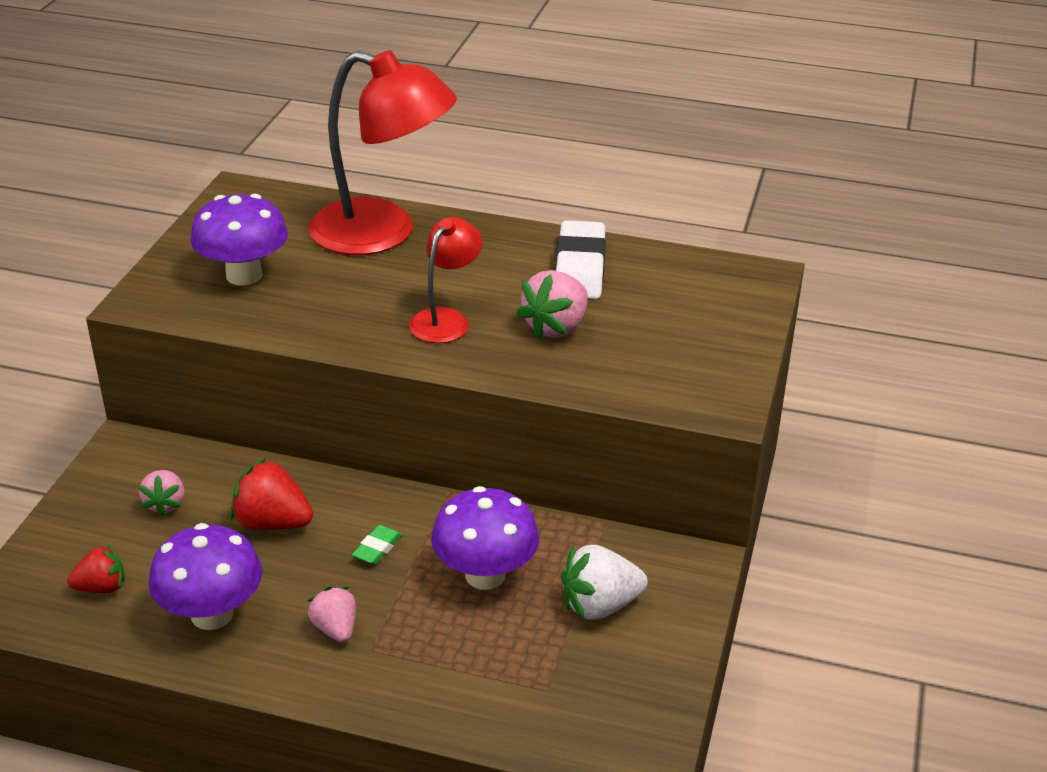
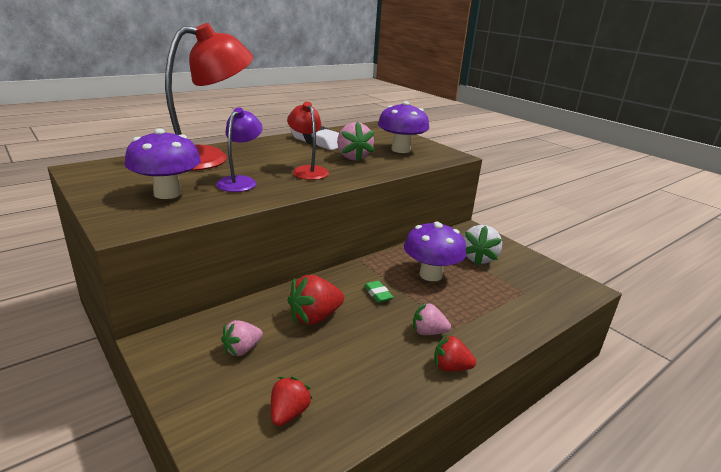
camera: 55 degrees left, 10 degrees down
(165, 504) = (242, 349): pink strawberry -> pink strawberry turned 105 degrees clockwise
(212, 614) = (370, 372): purple mushroom -> purple mushroom (401, 150)
(280, 675) = (450, 367): none -> red strawberry
(339, 296) = (240, 181): none -> purple lamp

